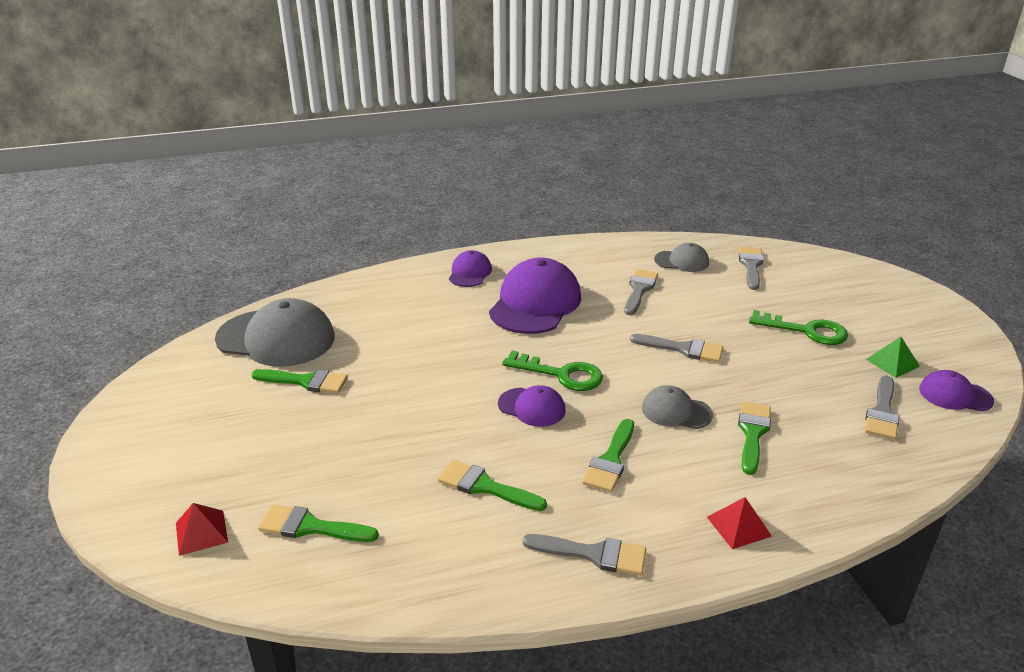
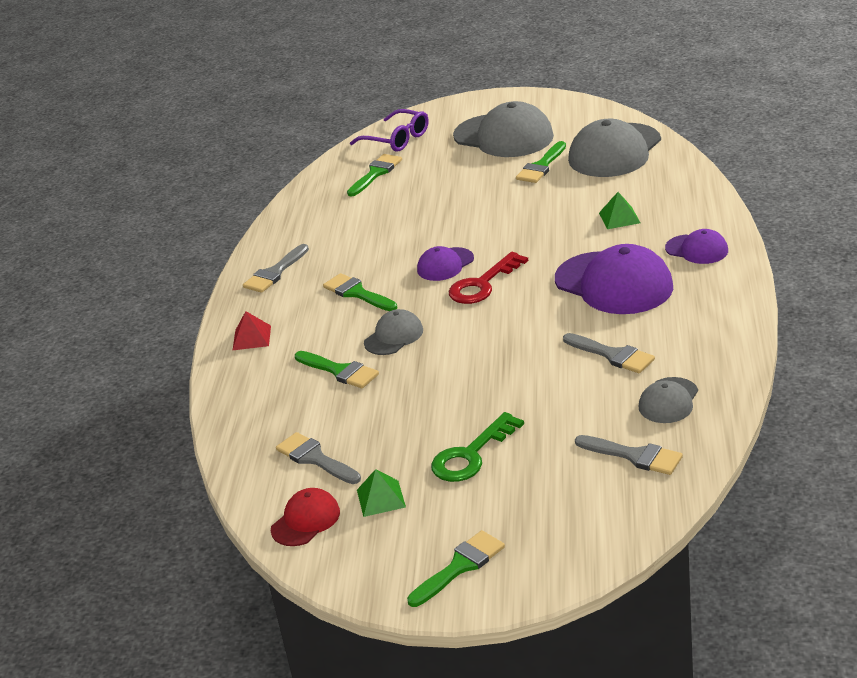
camera: 115 degrees right, 0 degrees up
(201, 532) = (397, 139): red pyramid -> purple glasses
(218, 426) = (503, 136): none -> grey cap
(419, 316) = (619, 218): none -> green pyramid
(485, 486) = (367, 237): green brush -> green brush (460, 566)
(561, 374) = (482, 284): green key -> red key
(683, 349) = (484, 361): grey brush -> none
(955, 395) = (305, 521): purple cap -> red cap

